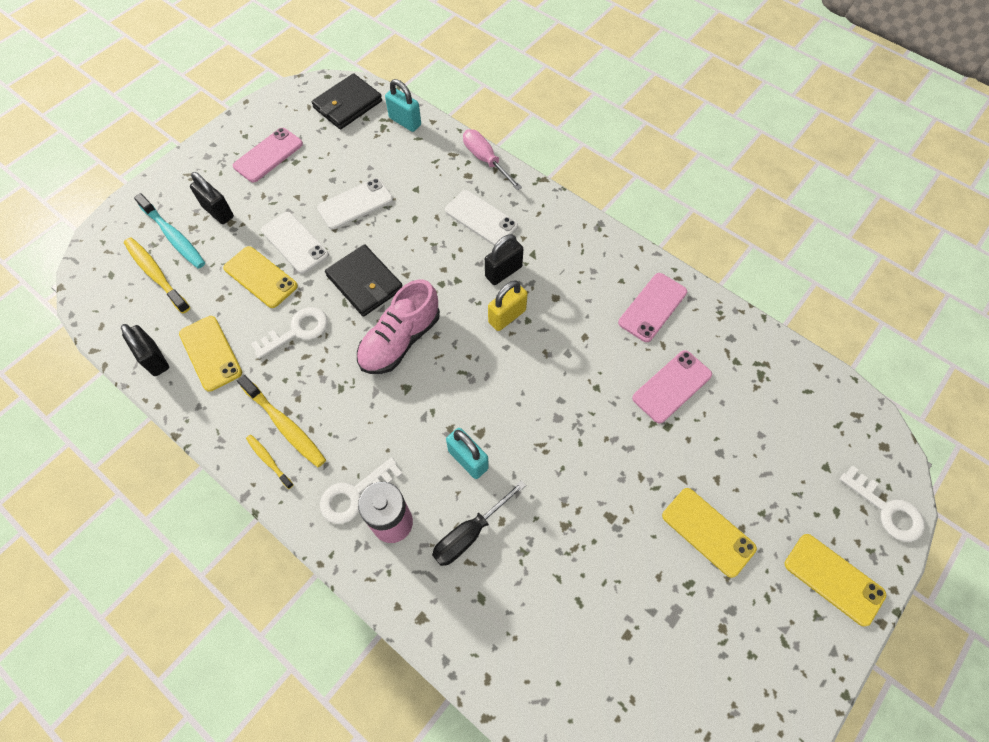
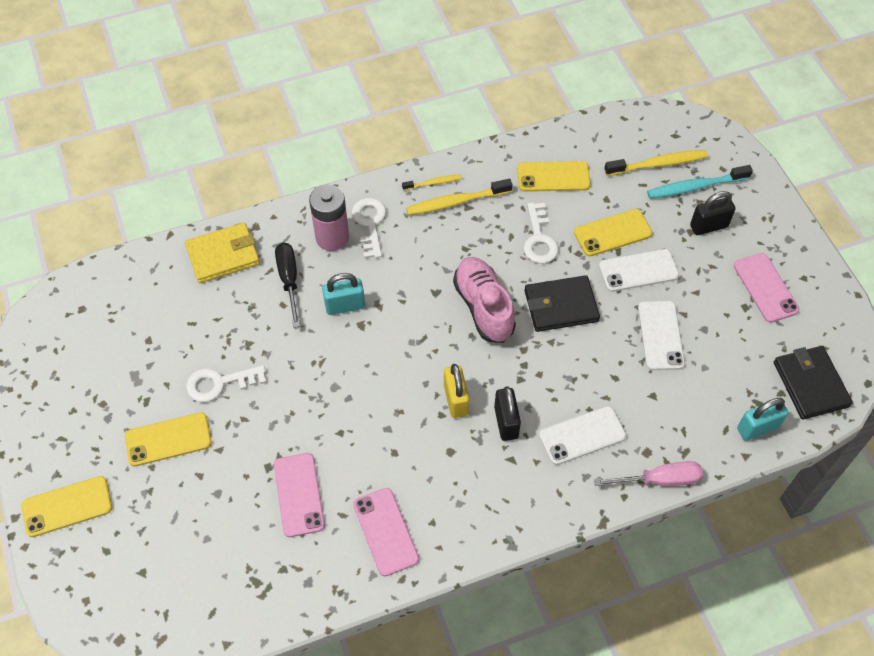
camera: 120 degrees right, 5 degrees down
(154, 359) = (570, 142): black padlock -> none
(479, 629) = (223, 255): none -> yellow wallet
(886, 509) = (75, 593): white key -> white key (219, 383)

